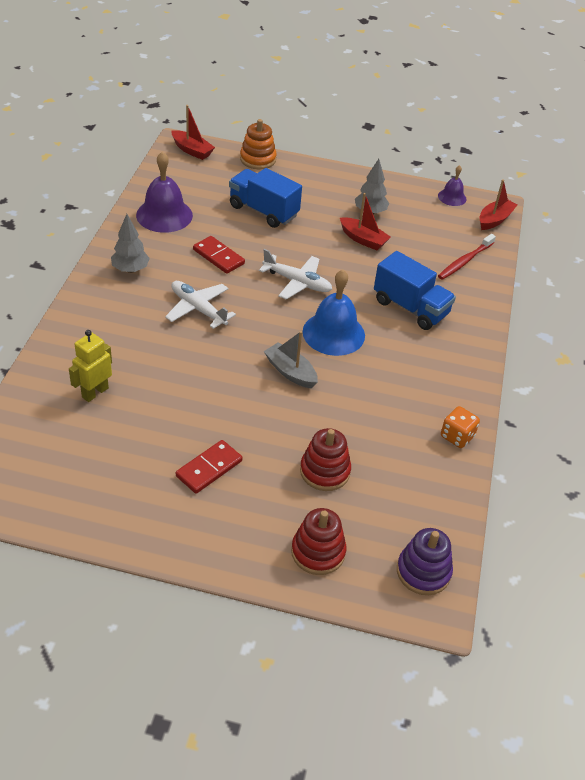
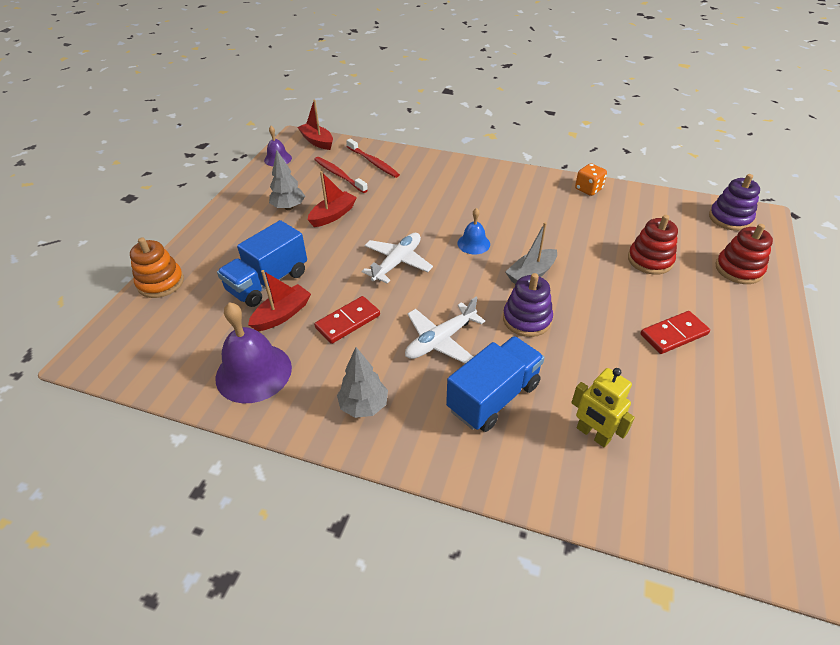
camera: 80 degrees left, 0 degrees up
(192, 150) = (113, 344): red boat -> red boat (282, 314)
(209, 468) = (674, 334): red domino -> red domino turned 75 degrees counterclockwise
(226, 364) = (527, 319): none -> purple stacking toy
(333, 333) = (473, 243): blue bell -> blue bell, size x0.54
(410, 308) = (436, 197): blue truck -> blue truck (493, 397)
(433, 239) = (339, 175): none -> red toothbrush

